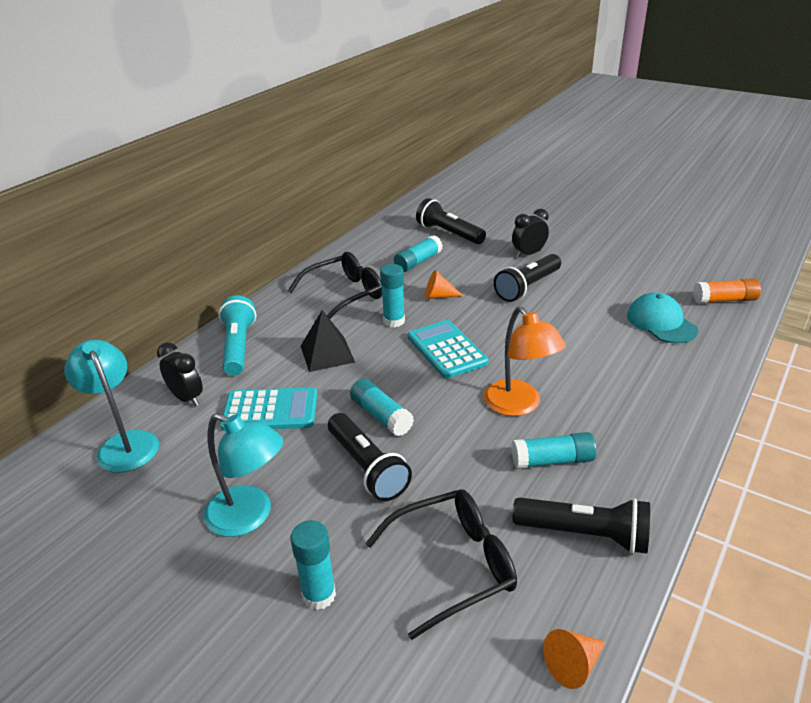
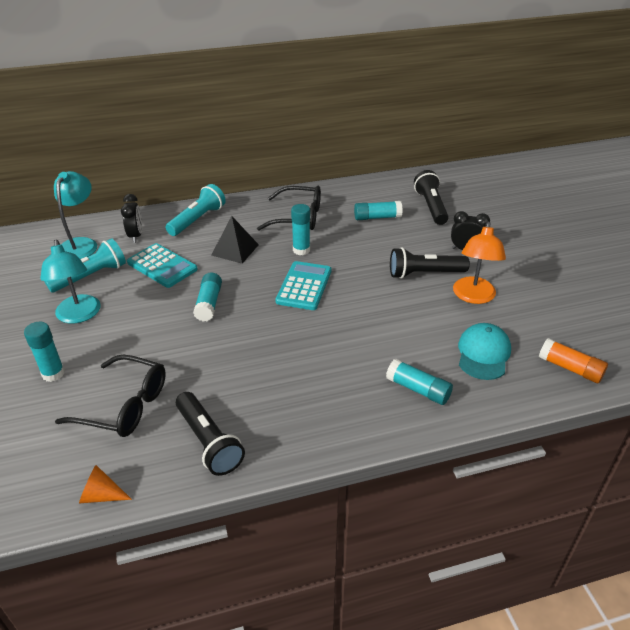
camera: 40 degrees right, 5 degrees up
(196, 469) = (90, 276): none -> turquoise flashlight
(367, 467) = (161, 327): black flashlight -> none
(438, 296) = (353, 248): orange cone -> none
(519, 405) = (291, 346): orange lamp -> orange lamp (473, 297)
(552, 460) = (258, 391): turquoise glue stick -> turquoise glue stick (418, 389)

